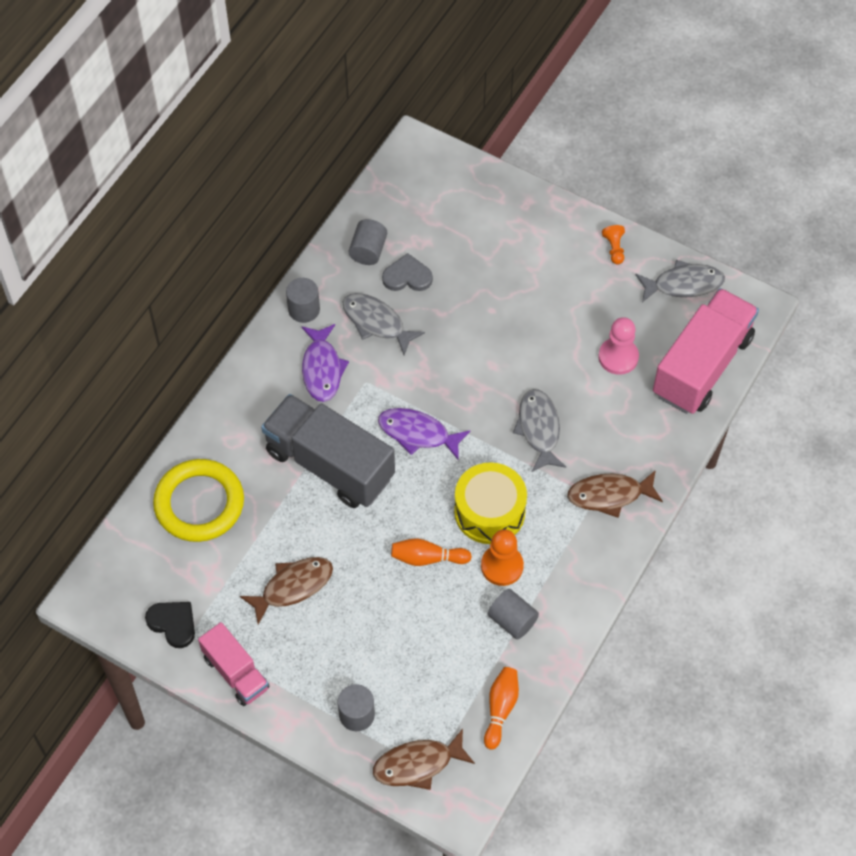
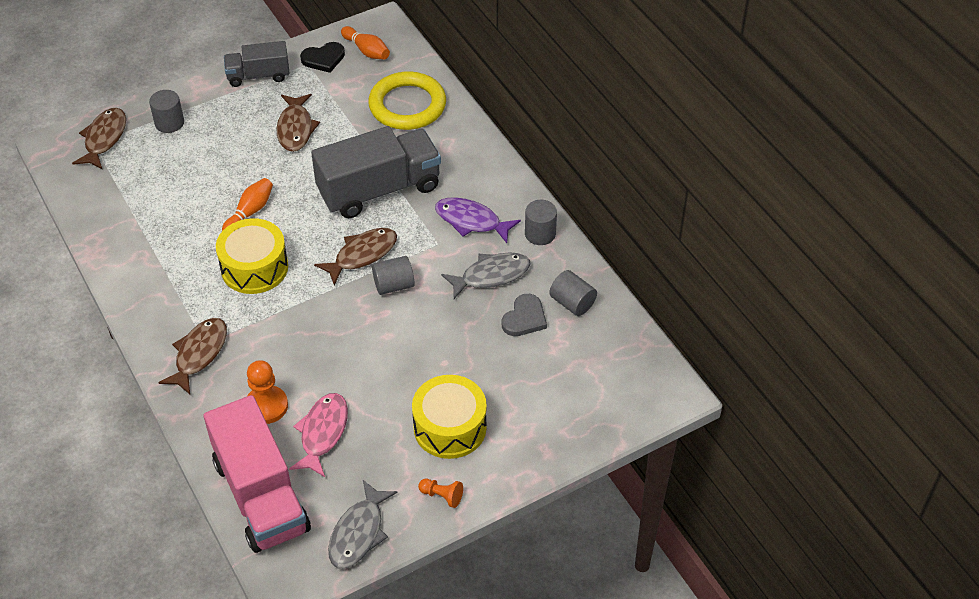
camera: 120 degrees right, 10 degrees down
(236, 672) = (258, 75): pink truck -> grey truck
(418, 433) = (362, 255): purple fish -> brown fish
(500, 709) = (97, 200): orange bowling pin -> orange bowling pin (366, 50)
(502, 566) = (203, 253): orange pawn -> orange pawn (266, 406)
(512, 620) = (154, 238): grey cylinder -> grey cylinder (393, 285)
(539, 429) = (300, 337): grey fish -> none
(551, 274) = (450, 427): none -> yellow drum
(618, 357) = (322, 433): pink pawn -> pink fish

